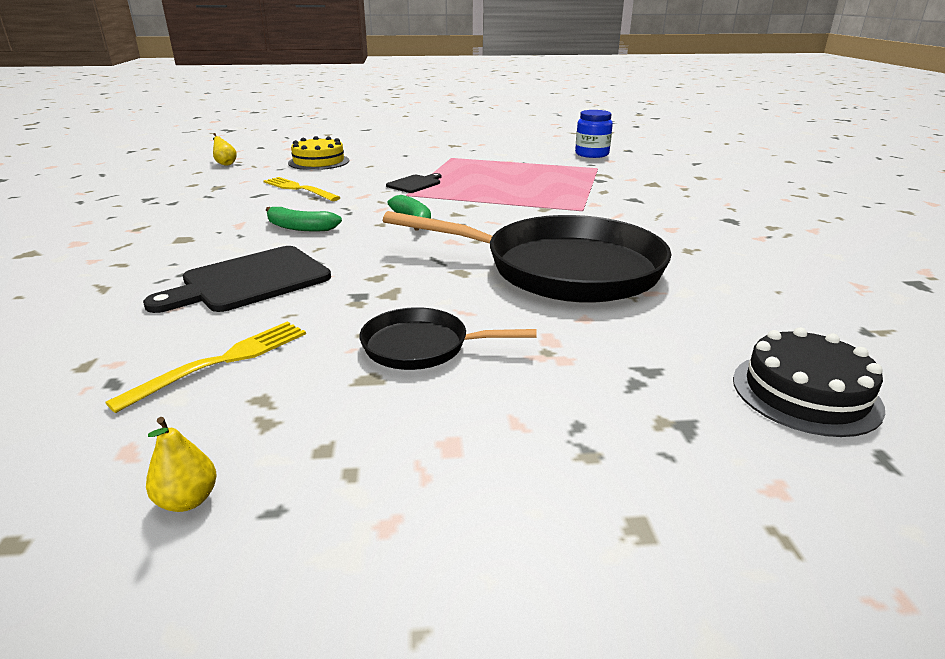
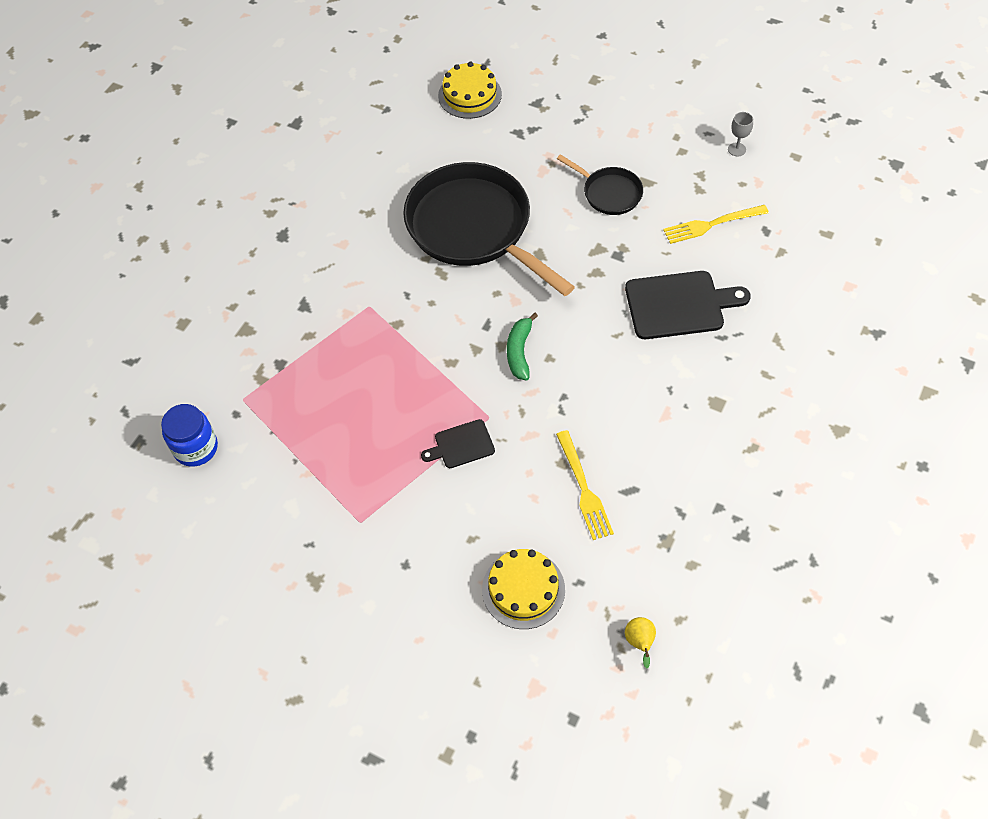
camera: 145 degrees left, 30 degrees up
(188, 500) = (736, 149): yellow pear -> grey goblet
(300, 227) = (617, 381): green banana -> none
(805, 393) = (470, 95): black cake -> yellow cake

